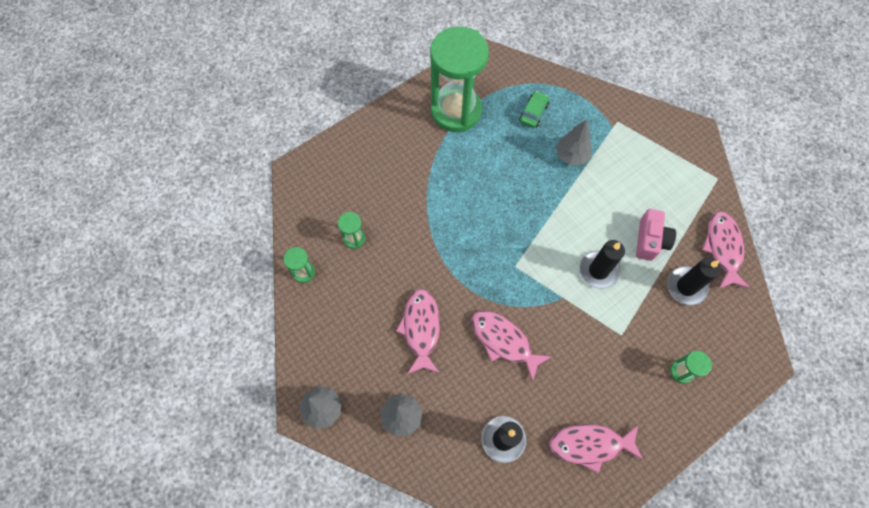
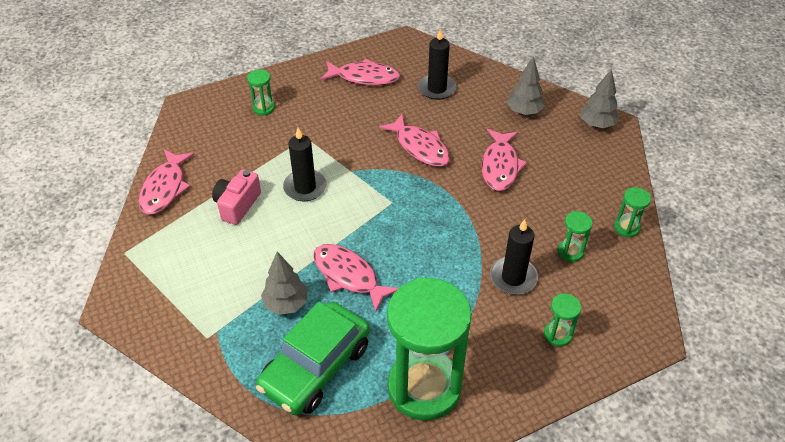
camera: 170 degrees left, 20 degrees down
(365, 163) = (557, 334): none -> green hourglass
(531, 186) = (349, 276): none -> pink fish
(533, 113) = (316, 367): green car -> green car, size x2.17
(686, 286) = (223, 163): black candle -> black candle (513, 277)

